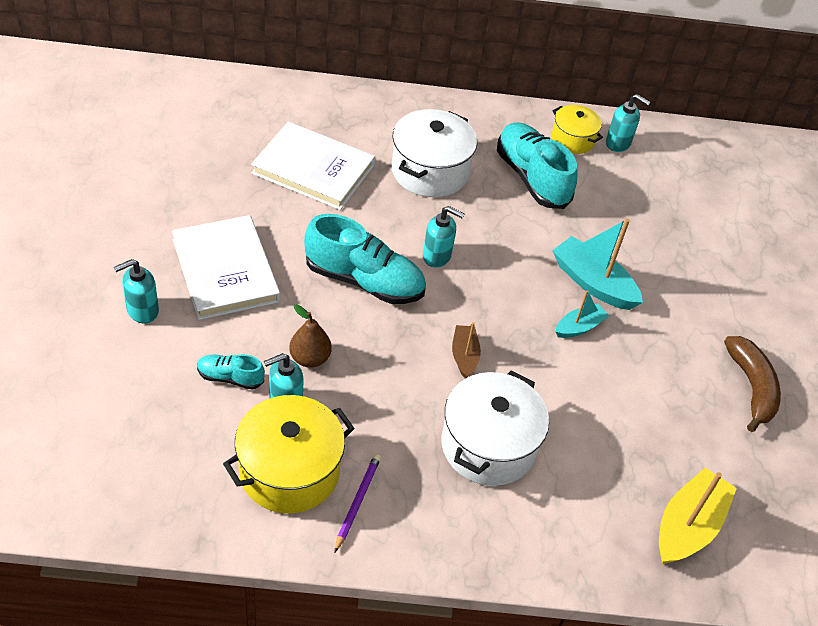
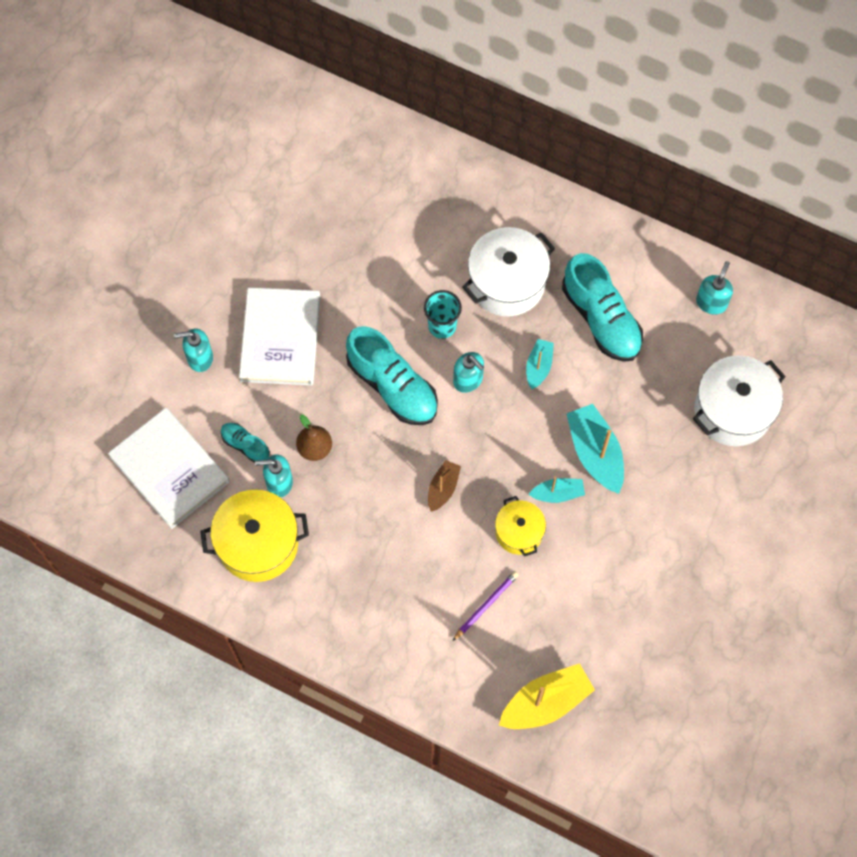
camera: 30 degrees right, 20 degrees up
(313, 169) = (400, 249): white book -> white book (170, 469)
(357, 502) = (298, 588): purple pencil -> purple pencil (486, 606)
(387, 219) = (442, 326): none -> turquoise cup
(488, 445) = (422, 576): white pot -> white pot (732, 410)
(498, 228) = (538, 367): none -> turquoise boat
(532, 178) = (601, 319): turquoise shoe -> turquoise shoe turned 150 degrees clockwise
(572, 140) = (667, 285): yellow pot -> yellow pot (519, 532)
(618, 143) = (711, 302): turquoise soap dispenser -> turquoise soap dispenser turned 120 degrees counterclockwise
(751, 387) = (678, 603): brown banana -> none

